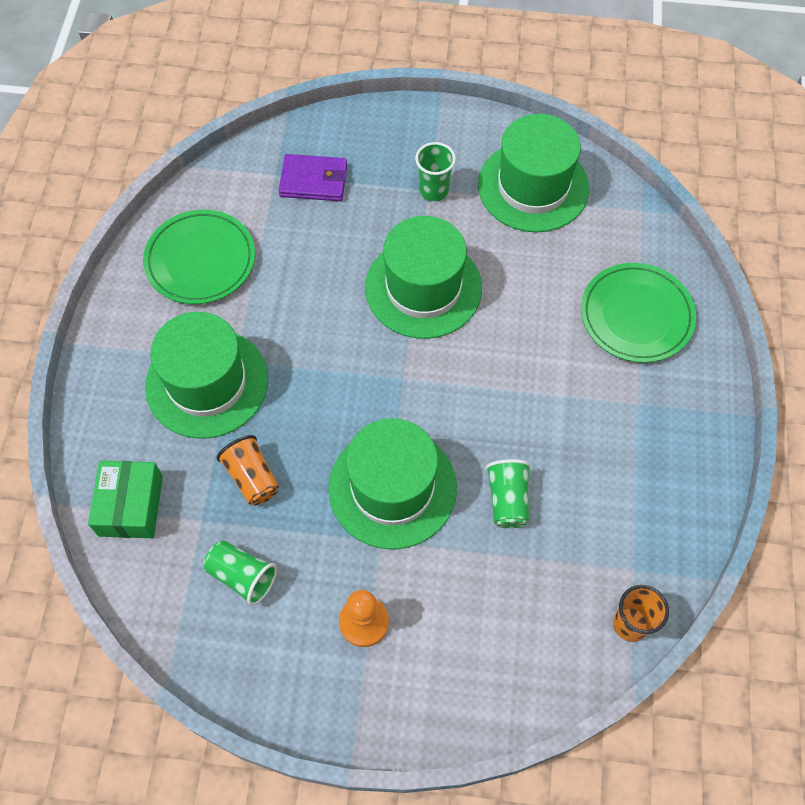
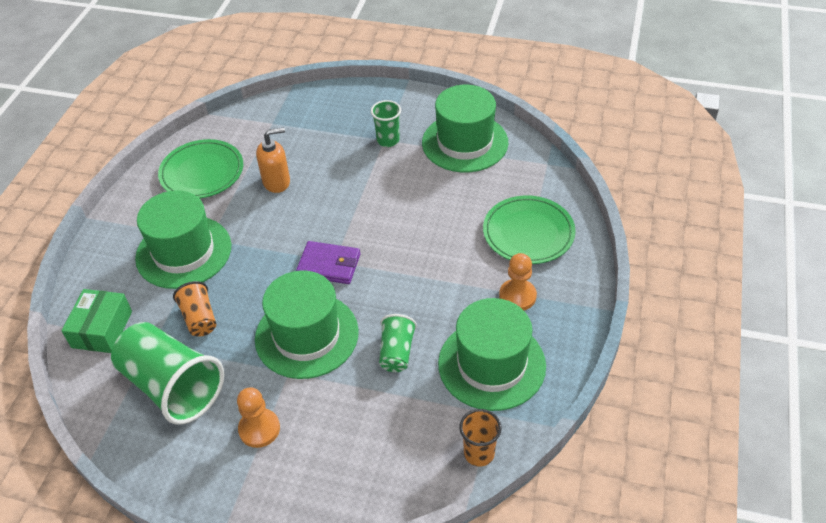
camera: 10 degrees right, 15 degrees down
(242, 576) = (172, 386): green cup -> green cup, size x1.95
(303, 266) = (277, 182): none -> orange soap dispenser
(313, 180) = (299, 128): purple wallet -> purple wallet (329, 265)
(423, 288) = (364, 202): green hat -> green hat (491, 364)
(638, 407) = (517, 296): none -> orange pawn

